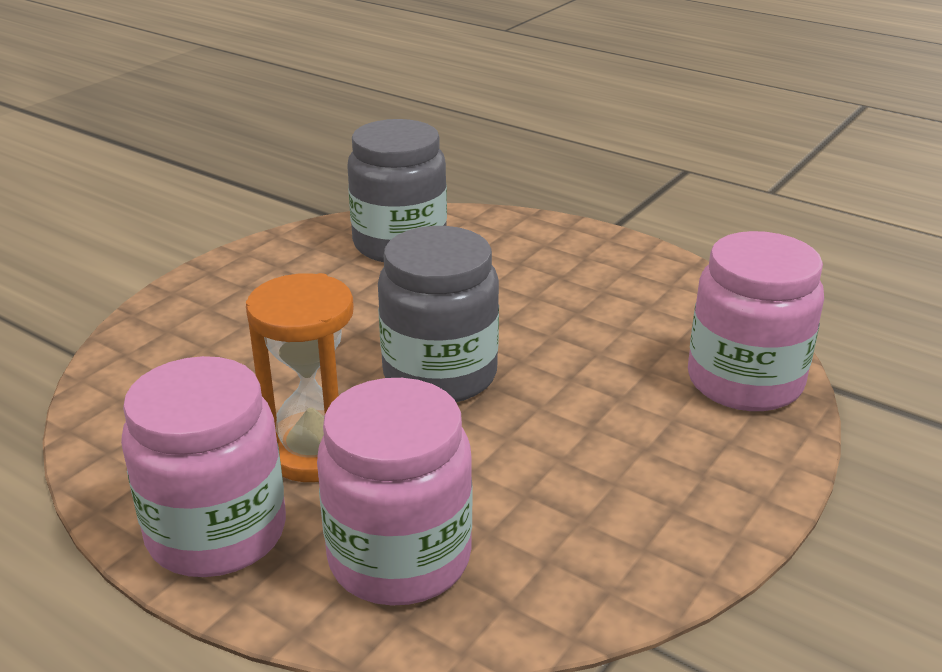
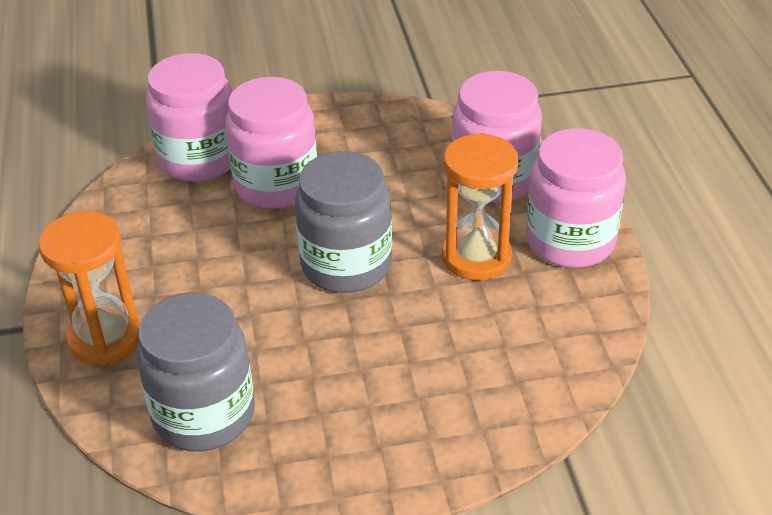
camera: 135 degrees left, 10 degrees up
(543, 242) = (105, 338): none -> orange hourglass
(627, 402) = (276, 184): none -> pink jar

